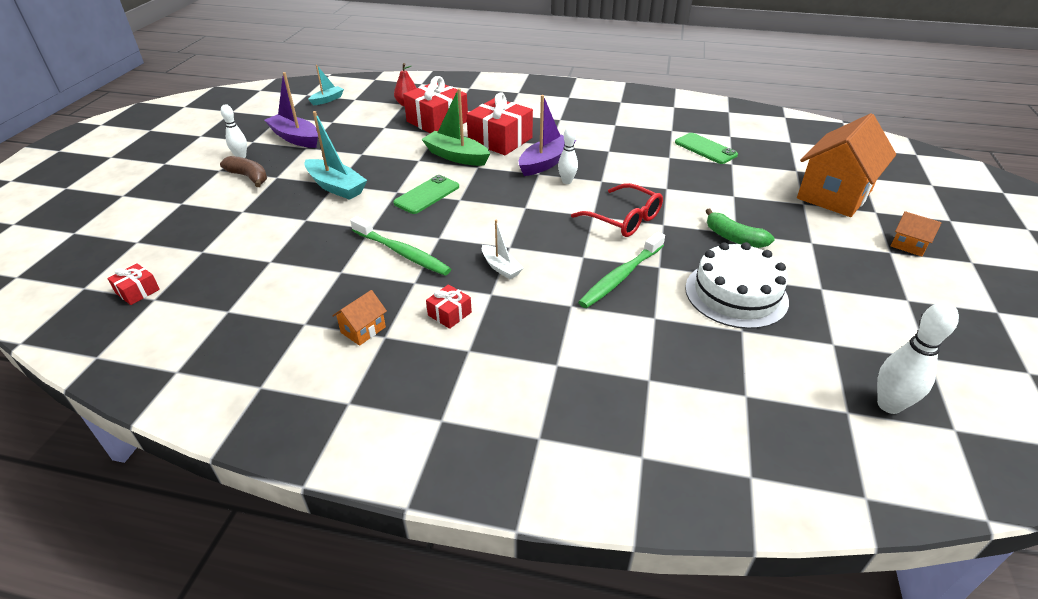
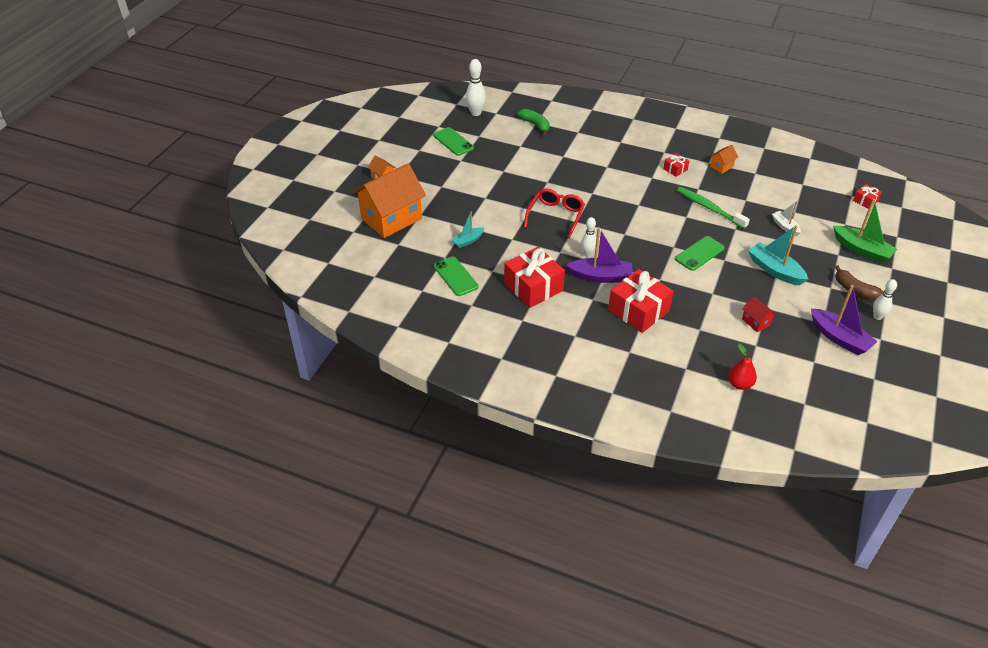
camera: 170 degrees left, 5 degrees up
(327, 100) = (836, 406): turquoise boat -> turquoise boat (468, 241)
(377, 142) = (756, 322): none -> red house
(437, 121) = (702, 347): red gift -> red gift (533, 287)
(456, 156) = (679, 293): green boat -> green boat (862, 250)
(501, 267) = (645, 191): white boat -> white boat (785, 227)
(546, 163) = (601, 276): purple boat -> purple boat turned 135 degrees counterclockwise
(621, 276) = (573, 178): green toothbrush -> none
(624, 219) = (556, 216): red glasses -> red glasses turned 60 degrees clockwise
(734, 238) = (489, 194): green banana -> green banana (535, 125)
(736, 294) = (511, 162): white cake -> none
(867, 324) = (453, 142): none -> green phone

